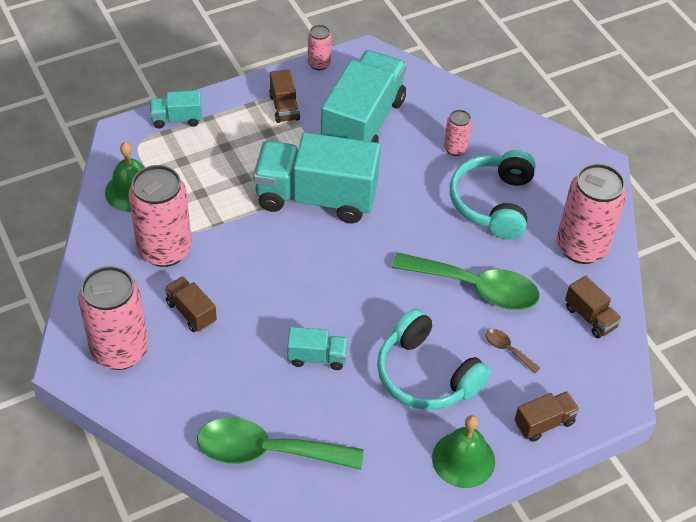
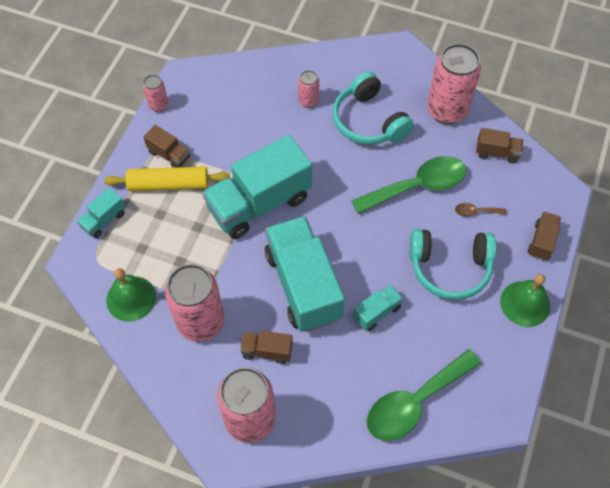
camera: 40 degrees left, 10 degrees up
(257, 129) = (168, 184): none -> yellow rolling pin
(363, 123) = (233, 127): turquoise truck -> turquoise truck (303, 285)

